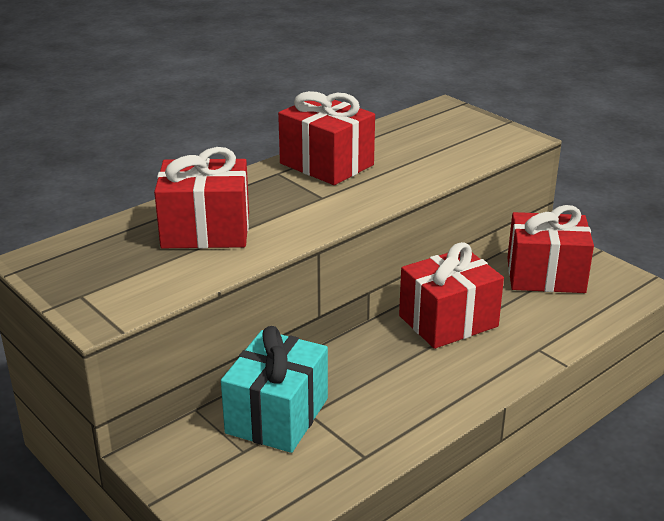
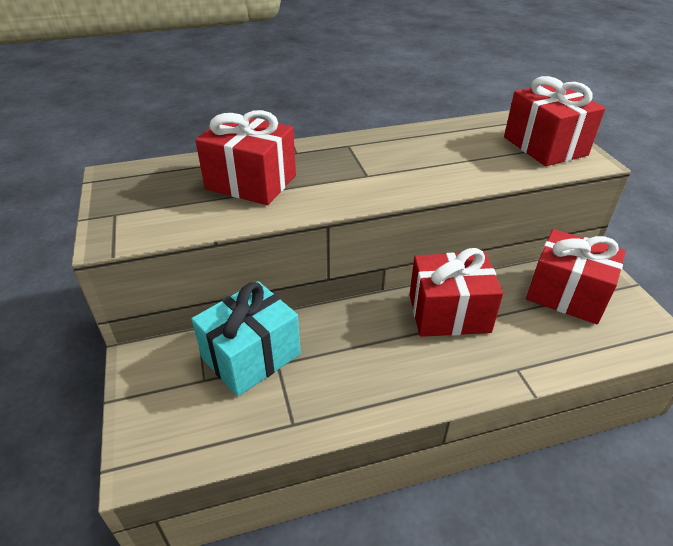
camera: 25 degrees right, 10 degrees up
(326, 164) = (393, 146): red gift -> red gift (545, 146)

